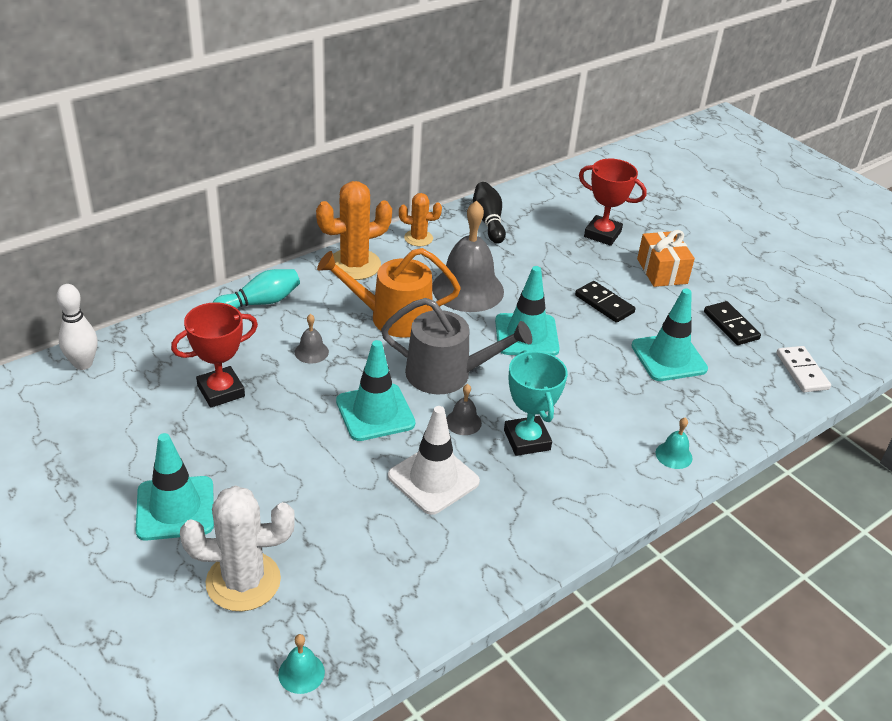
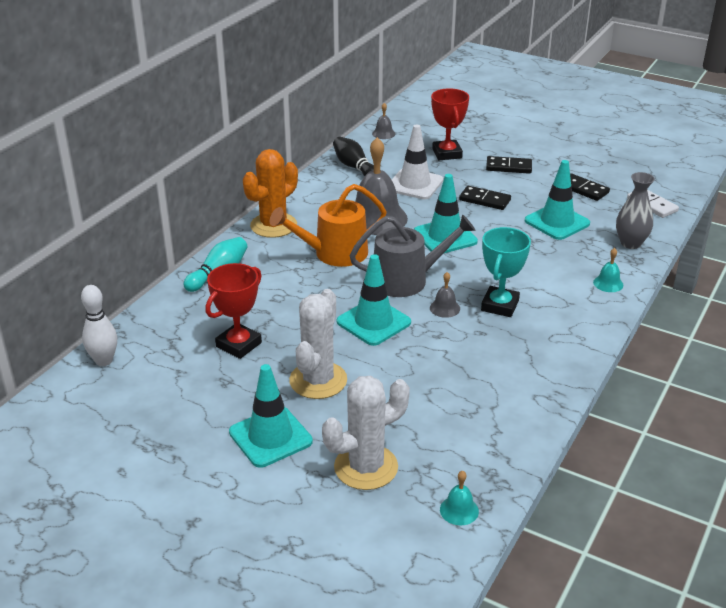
camera: 20 degrees left, 5 degrees down
(269, 461) = (318, 380): none -> white cactus
(311, 352) = (289, 296): grey bell -> grey bell (383, 133)
(418, 238) = (309, 193): orange cactus -> none
(433, 479) = (453, 352): white traffic cone -> white traffic cone (414, 184)
(526, 440) = (500, 305): turquoise trophy -> turquoise trophy turned 60 degrees clockwise
(602, 234) = (447, 153): red trophy -> red trophy turned 75 degrees clockwise
(662, 271) = (508, 167): orange gift -> black domino
(738, 413) = (630, 243): none -> grey vase

